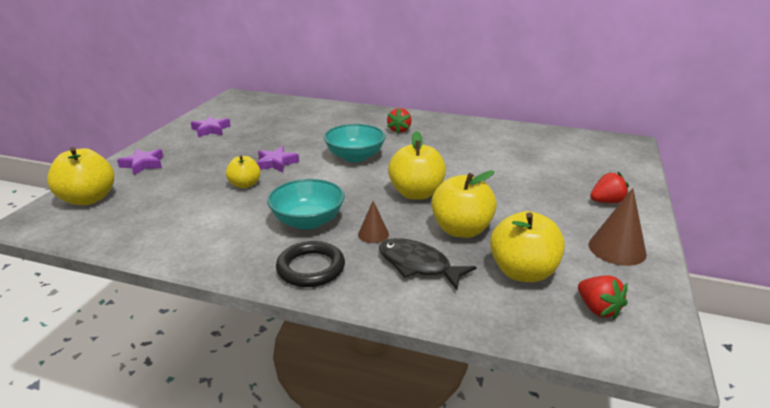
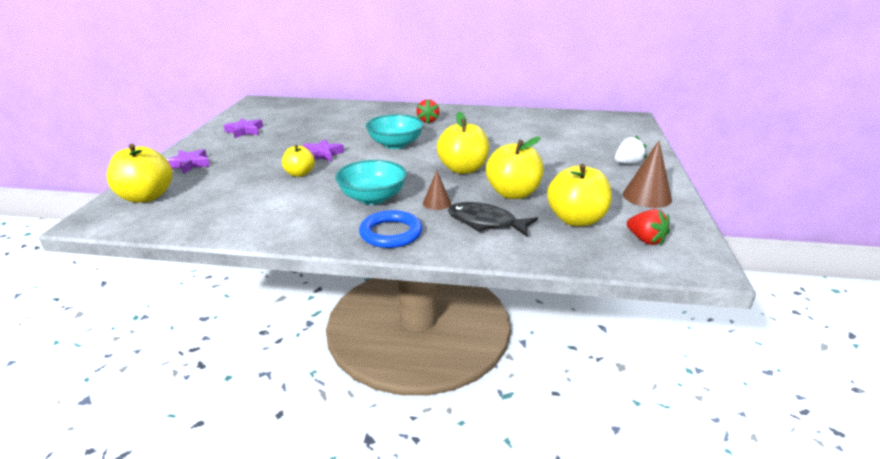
camera: 10 degrees left, 0 degrees up
(311, 268) = (391, 233): black ring -> blue ring
(606, 202) = (627, 163): red strawberry -> white strawberry

